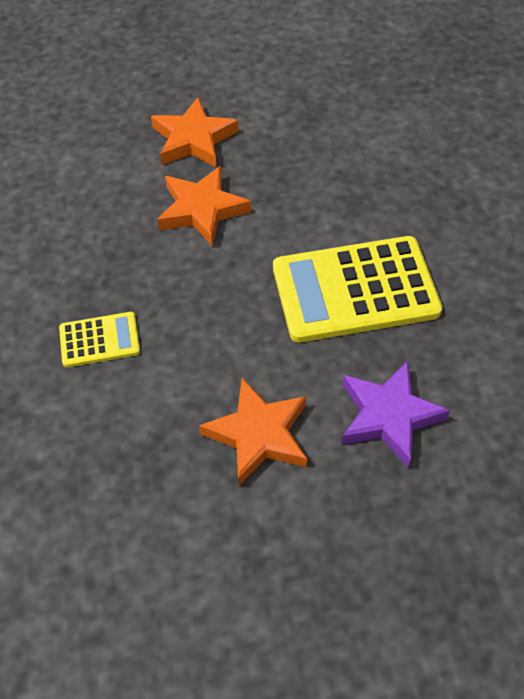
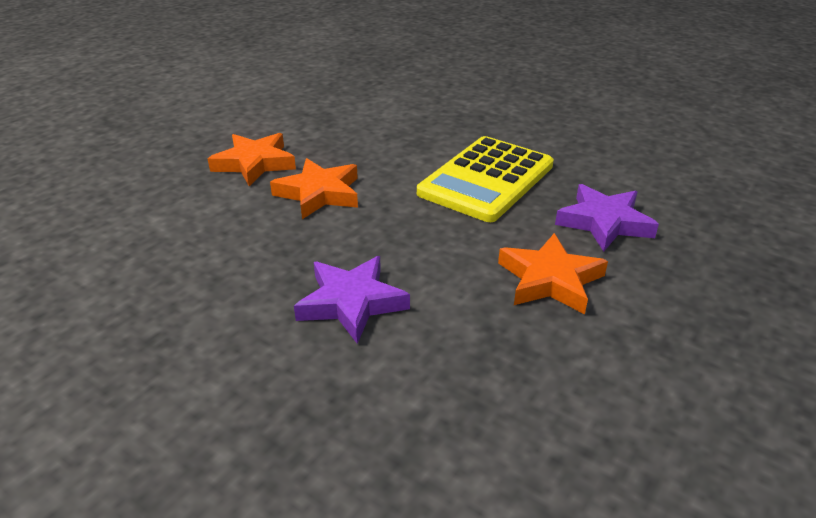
camera: 45 degrees left, 20 degrees down
(99, 340) = (352, 302): yellow calculator -> purple star

